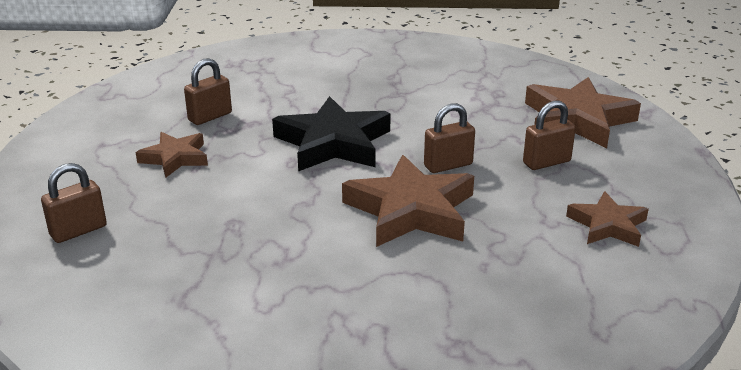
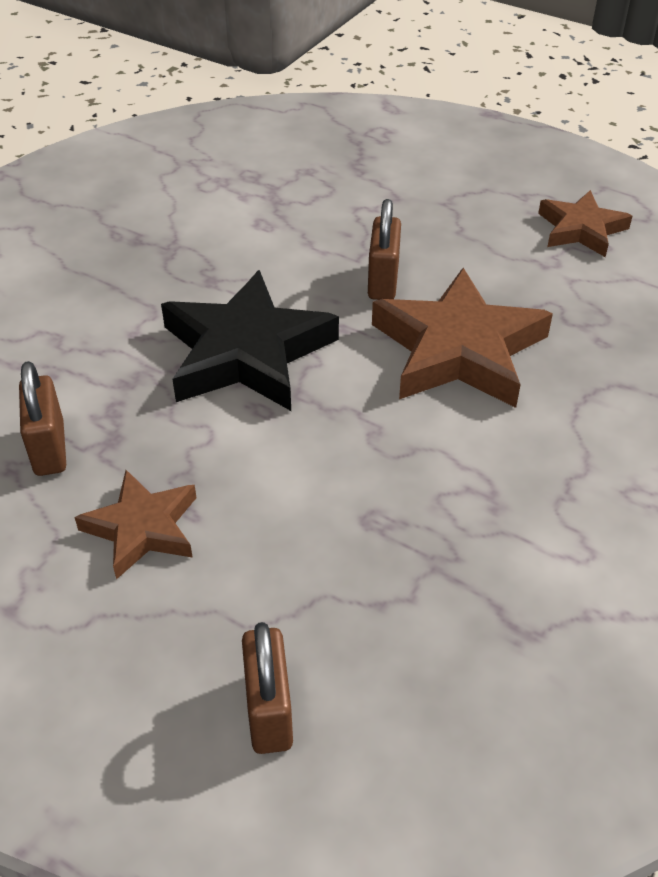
camera: 60 degrees left, 15 degrees up
(546, 162) = (434, 212): brown padlock -> none
(577, 120) = (364, 152): brown star -> none

